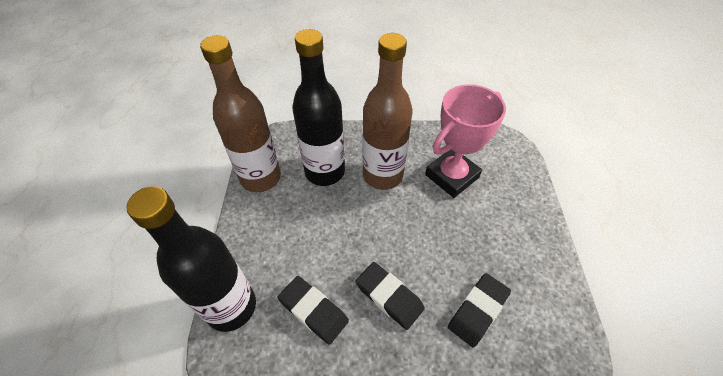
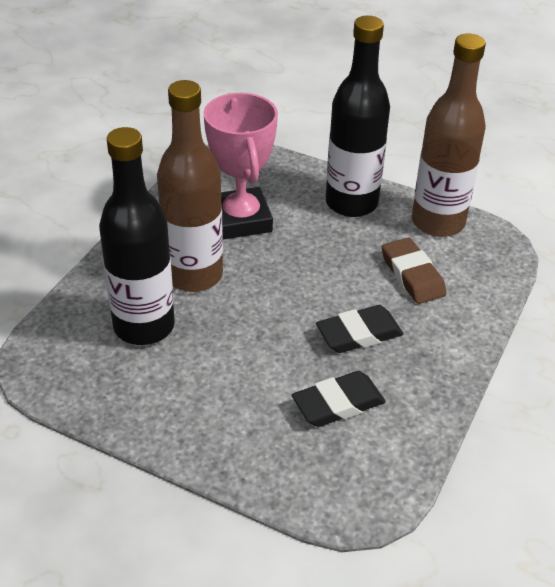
camera: 65 degrees left, 10 degrees down
(231, 307) = (287, 481): black bottle -> black bottle (351, 203)
(261, 178) = (100, 396): brown bottle -> brown bottle (438, 222)
(478, 310) = (412, 275): black eraser -> brown eraser

